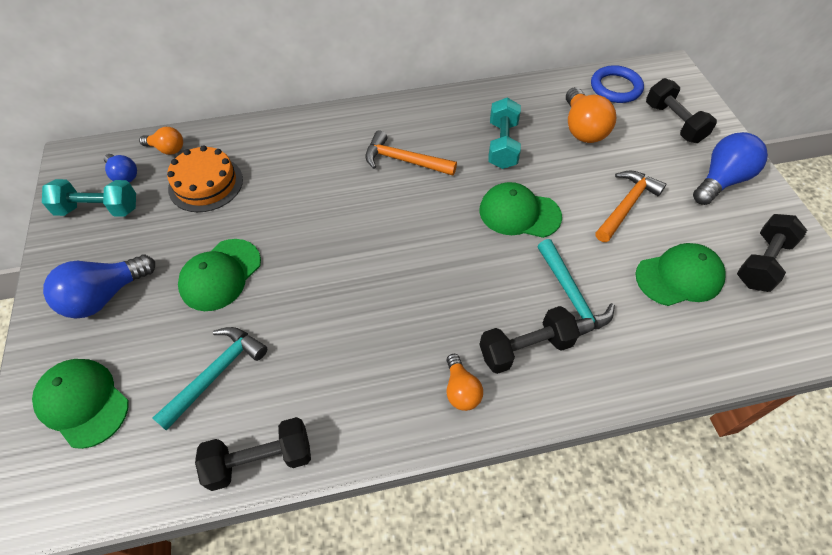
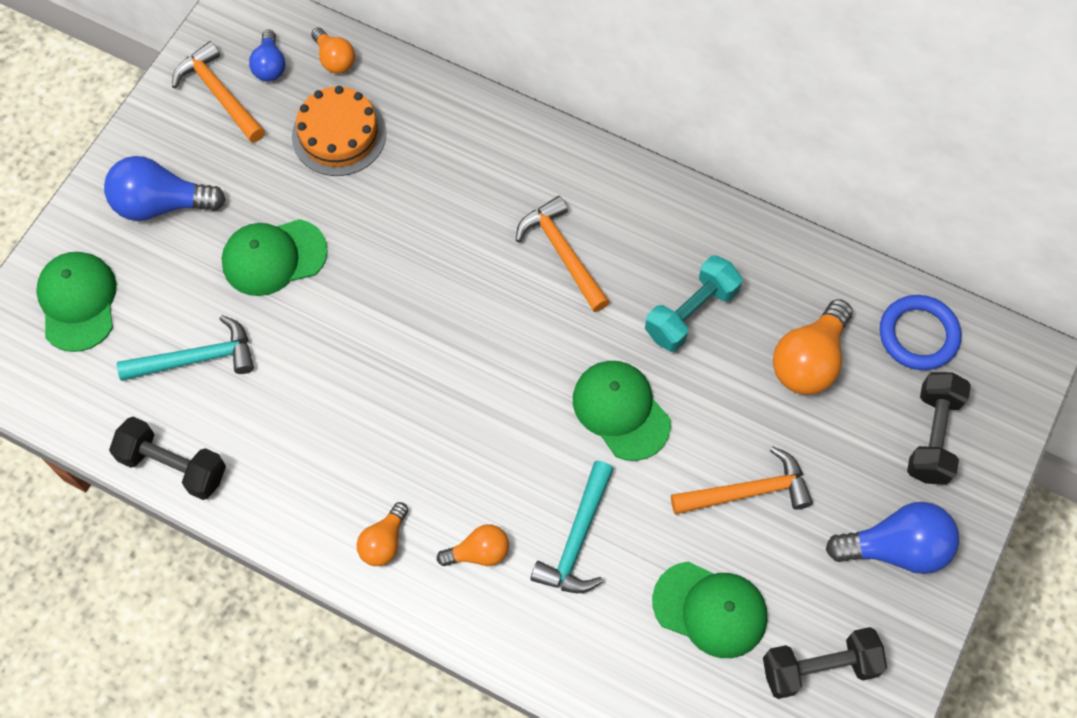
camera: 40 degrees right, 10 degrees up
(98, 209) = (219, 94): turquoise dumbbell -> orange hammer
(525, 348) = (479, 552): black dumbbell -> orange light bulb

